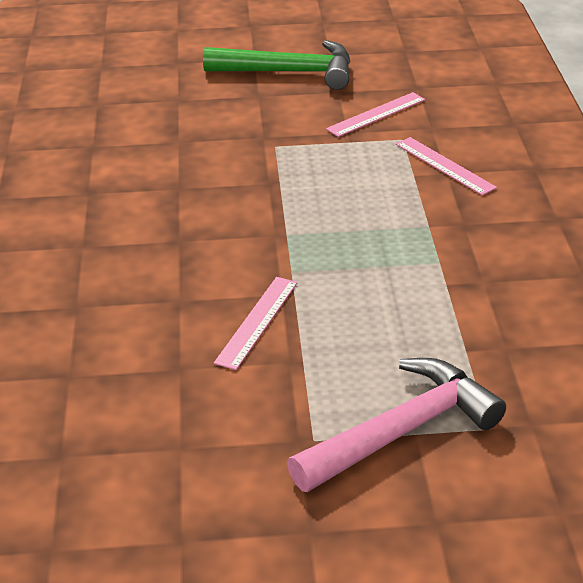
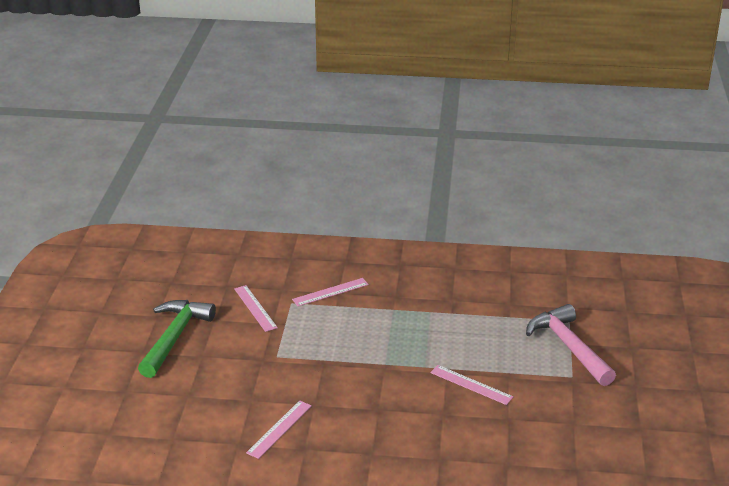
camera: 80 degrees left, 5 degrees down
(124, 169) = (279, 429): none -> pink ruler

